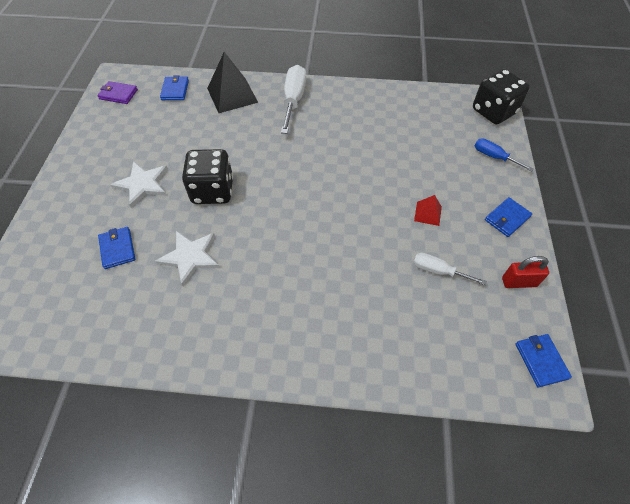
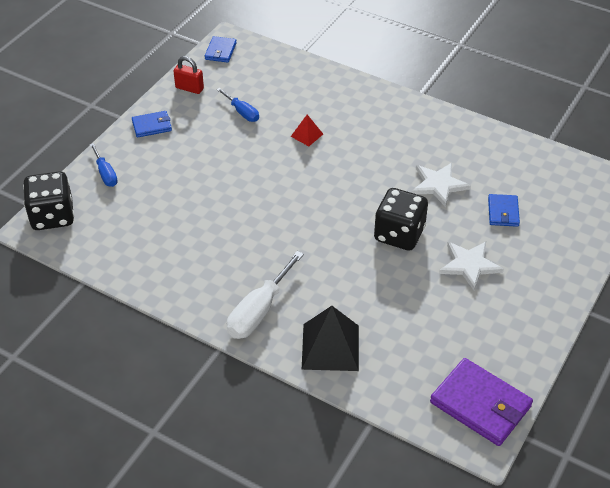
camera: 155 degrees left, 10 degrees down
(118, 94) = (480, 404): purple wallet -> purple wallet, size x1.82
(175, 90) = (402, 383): blue wallet -> none
(428, 213) = (213, 150): red pyramid -> red pyramid (307, 135)
(438, 271) = (242, 112): white screwdriver -> blue screwdriver

